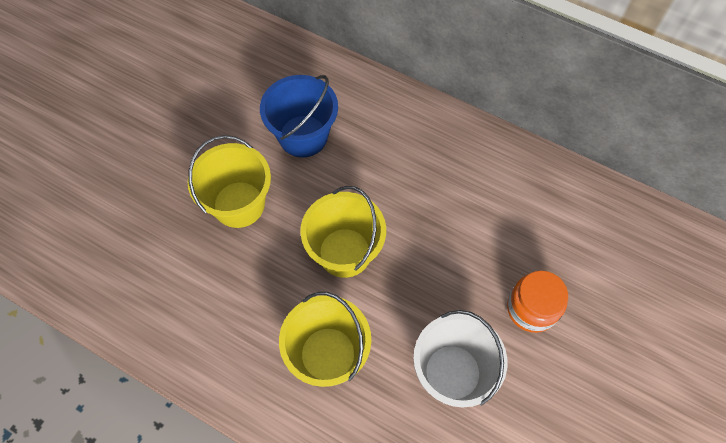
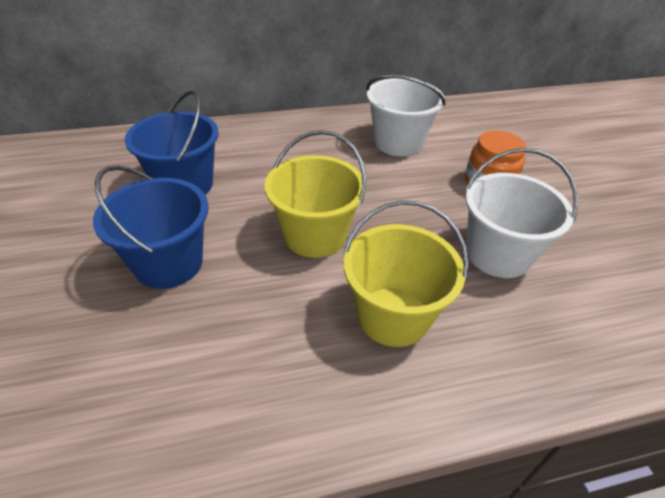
camera: 45 degrees left, 20 degrees down
(239, 204) = (169, 263): yellow bucket -> blue bucket
(508, 207) = (398, 142): none -> white bucket

